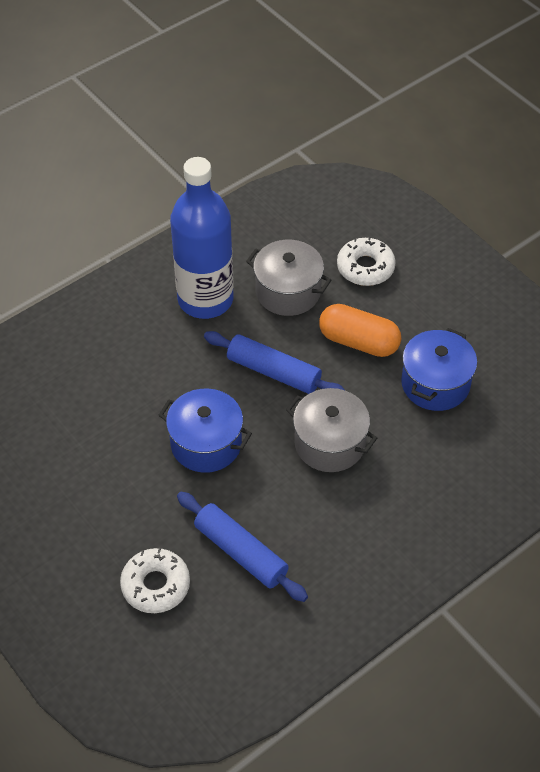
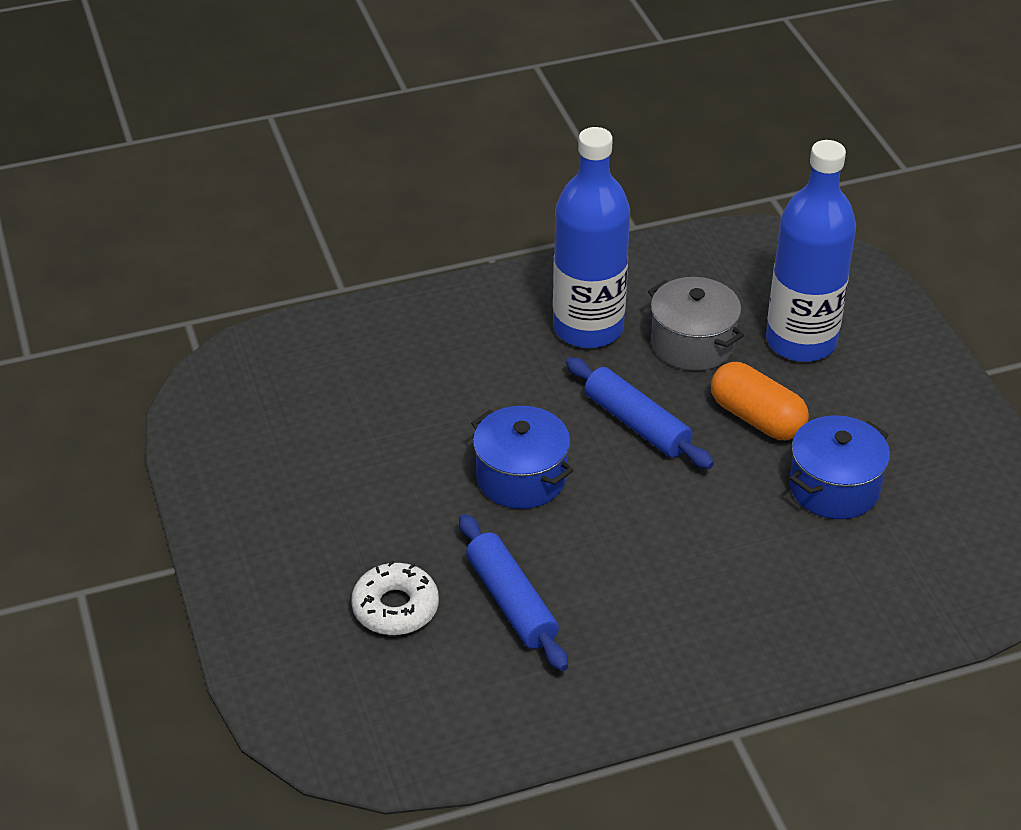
camera: 20 degrees right, 10 degrees down
(330, 443) = (672, 517): grey pot -> none
(365, 267) = (801, 341): white donut -> blue bottle

